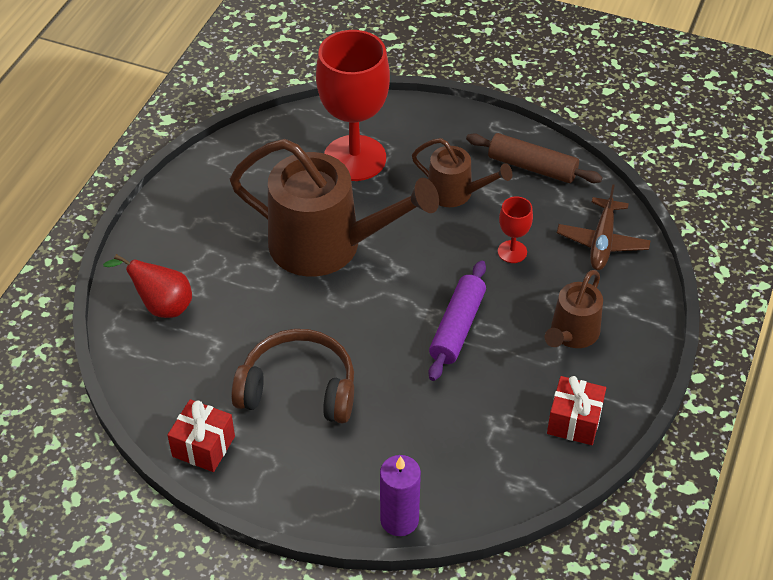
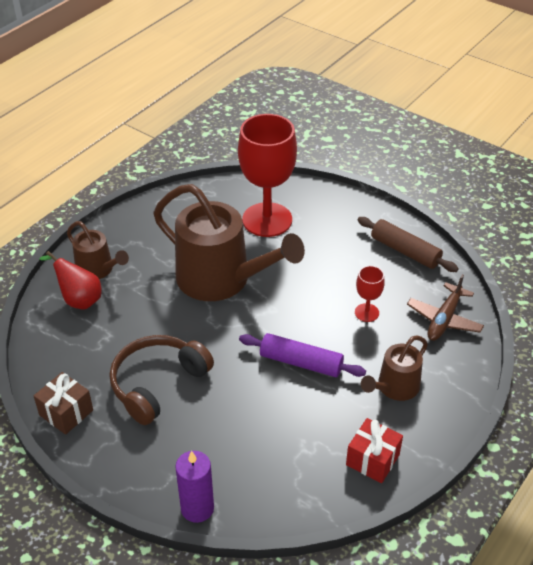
camera: 15 degrees right, 5 degrees down
(203, 446) = (66, 412): red gift -> brown gift
(299, 388) = (157, 383): brown headphones -> brown headphones turned 75 degrees counterclockwise
(455, 193) = (336, 259): brown watering can -> brown watering can (98, 269)
(457, 327) = (301, 362): purple rolling pin -> purple rolling pin turned 75 degrees clockwise

